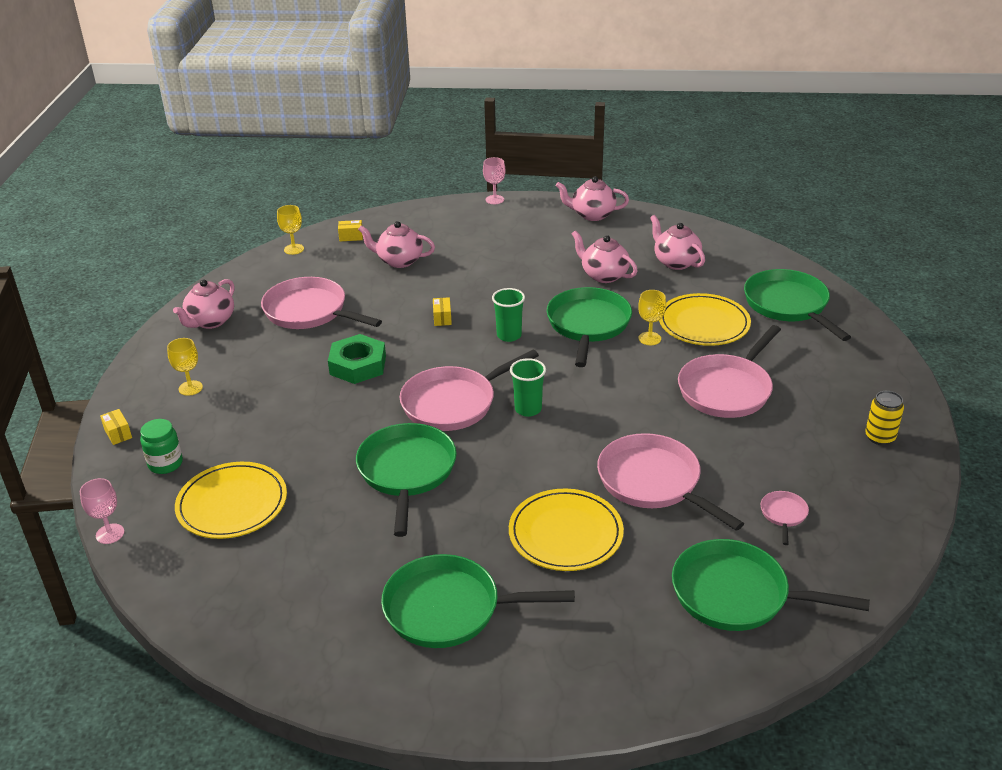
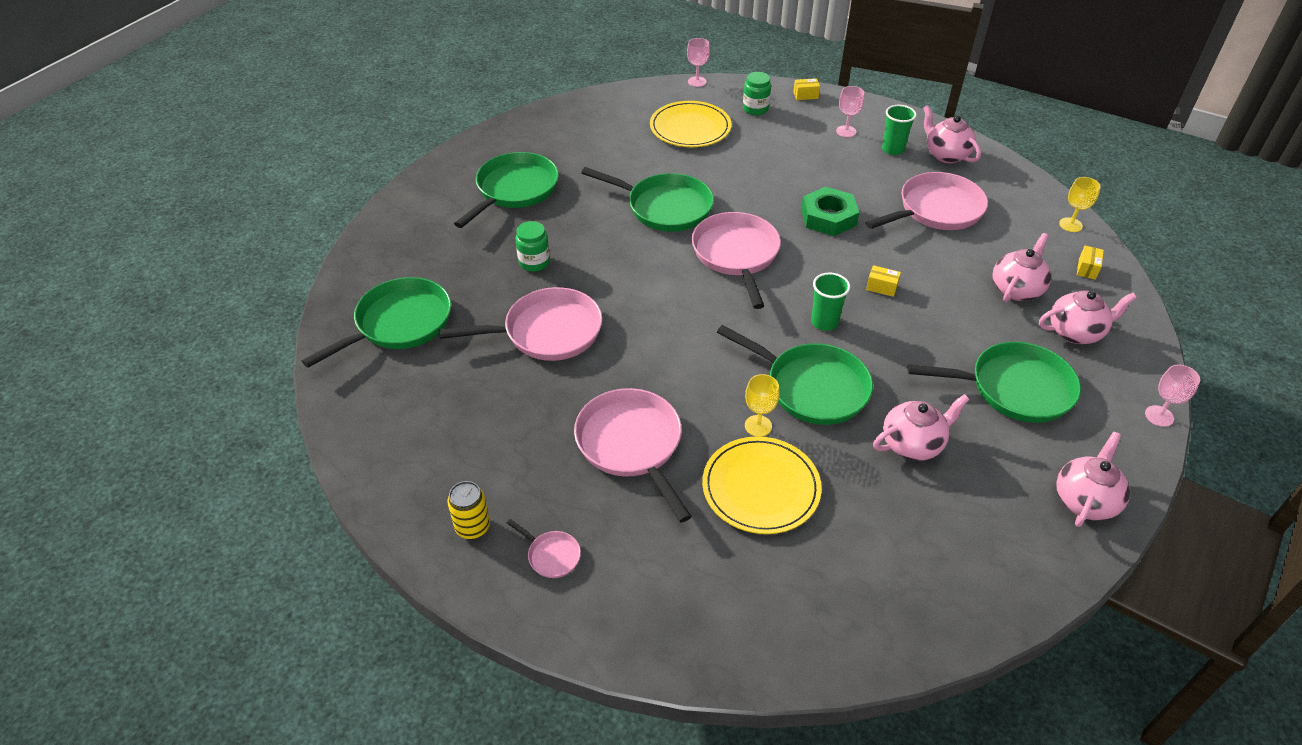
camera: 115 degrees right, 10 degrees up
(190, 388) = (846, 131): yellow goblet -> pink goblet
(528, 409) = (697, 295): green cup -> green cup (893, 149)
(565, 533) = (534, 262): yellow plate -> green jar
(675, 262) = (916, 531): pink teapot -> pink teapot (1076, 332)
(783, 515) = (445, 393): pink pan -> pink pan (551, 555)
(788, 305) = (753, 598): green pan -> green pan (1014, 388)

